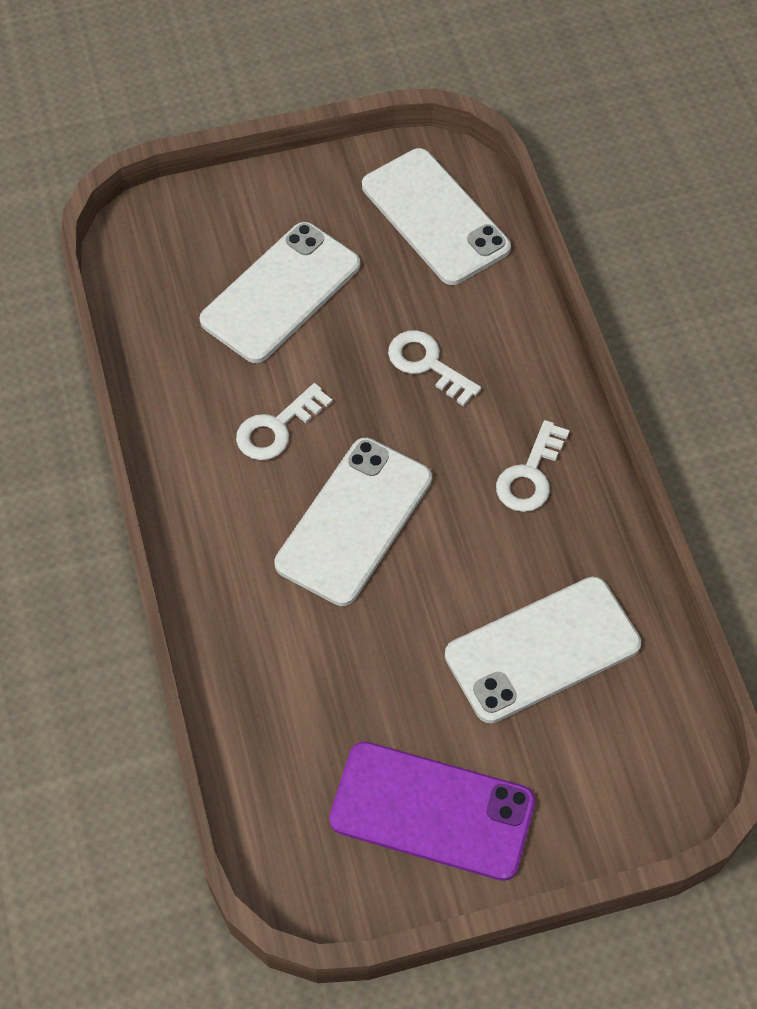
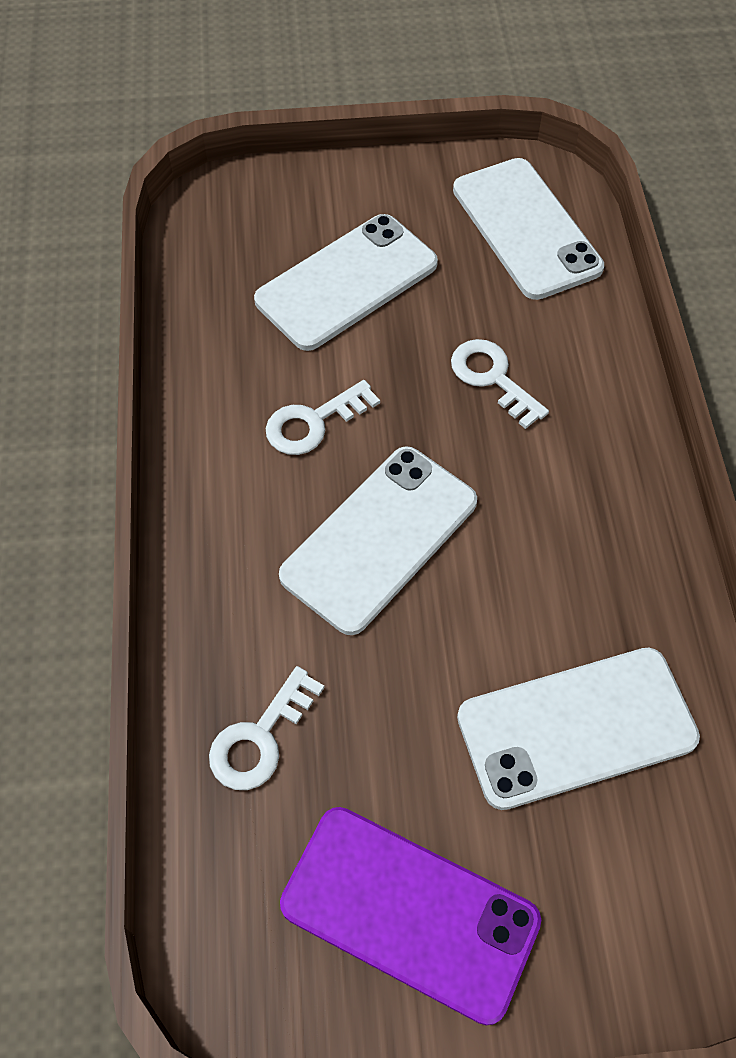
camera: 10 degrees right, 0 degrees up
(530, 475) = (590, 517): white key -> white key (260, 738)

